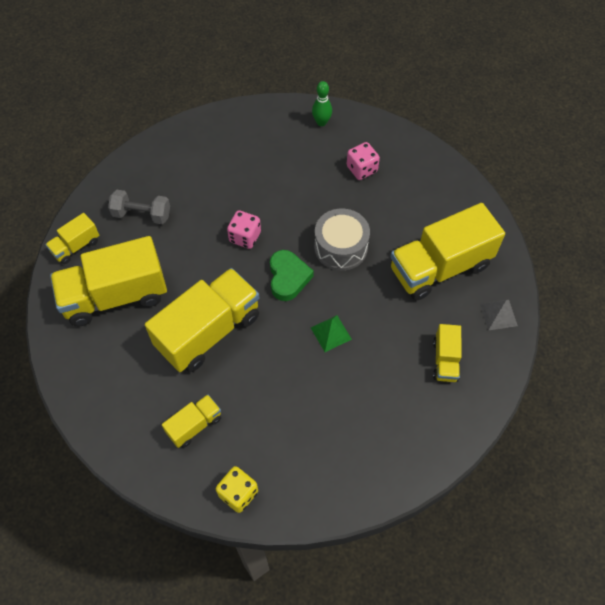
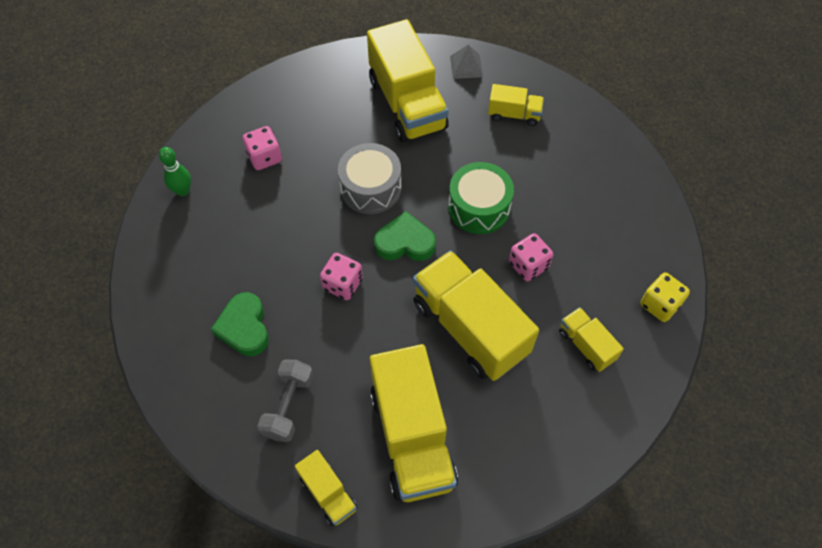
camera: 85 degrees left, 0 degrees up
(204, 179) = (244, 327): none -> green heart
(273, 376) = (528, 265): none -> pink dice
(331, 333) = (479, 207): green pyramid -> green drum

